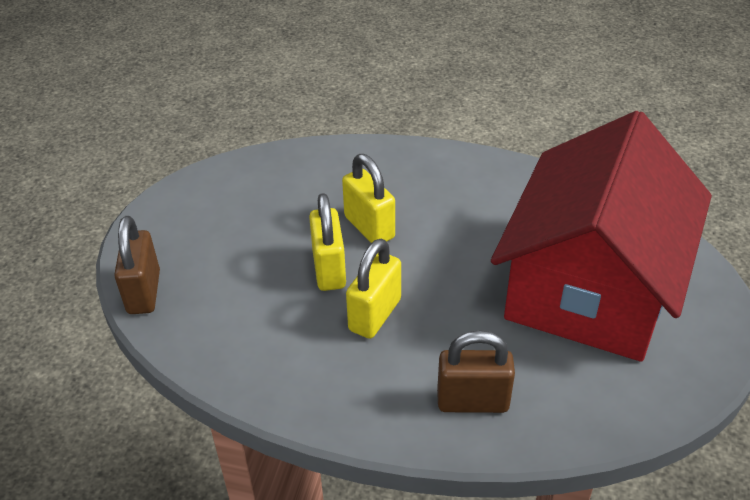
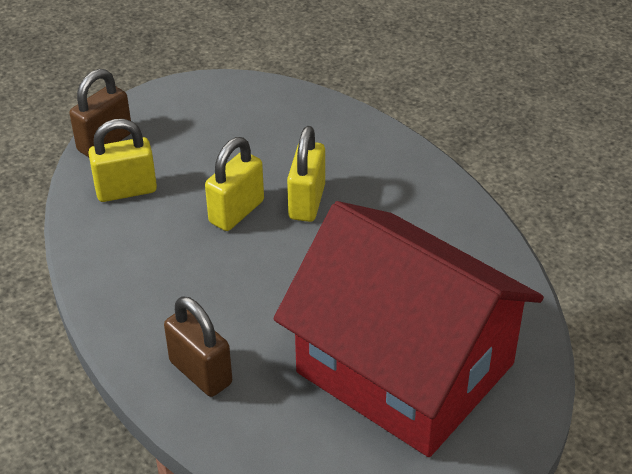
camera: 45 degrees right, 0 degrees up
(374, 315) = (221, 266): yellow padlock -> yellow padlock (126, 190)
(590, 287) = (405, 368): red house -> red house turned 60 degrees clockwise

